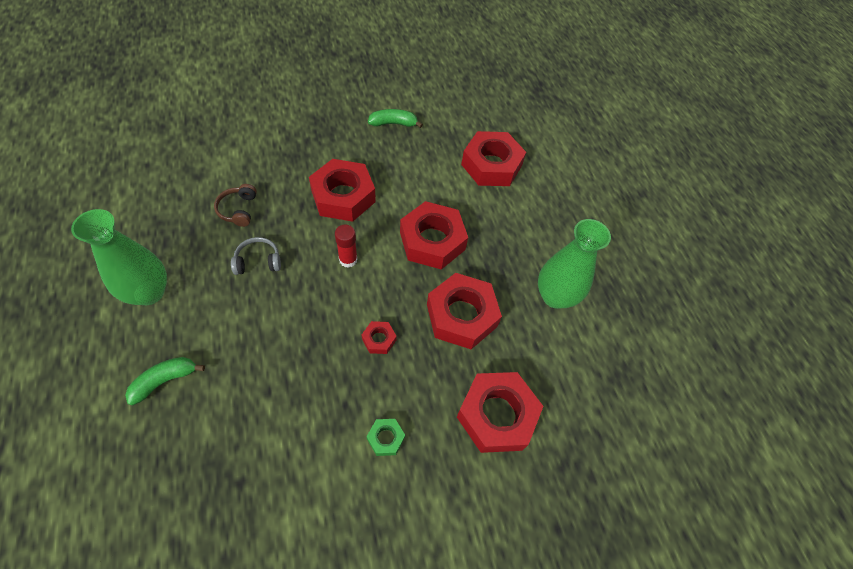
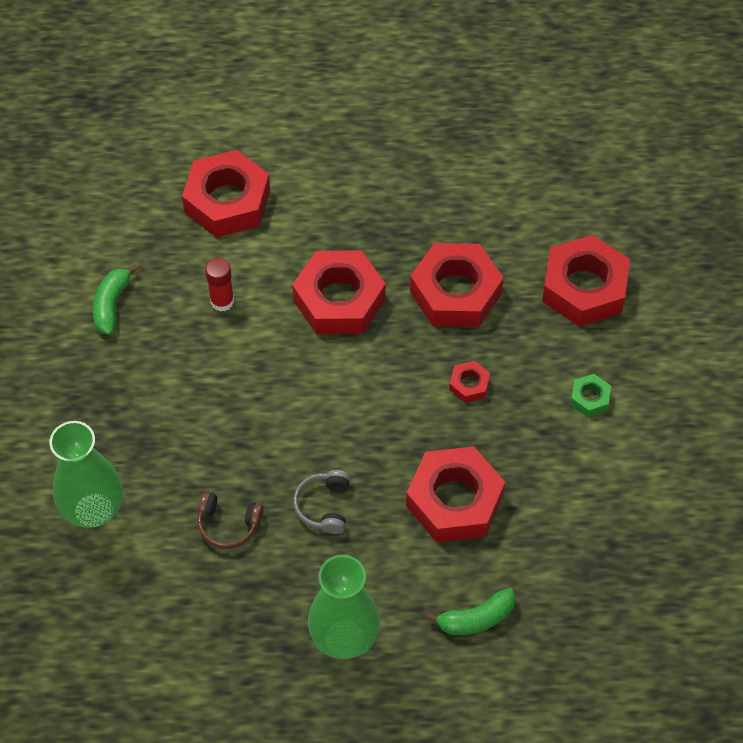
camera: 70 degrees left, 0 degrees up
(165, 381) = (476, 618): green banana -> green banana turned 90 degrees counterclockwise
(343, 196) = (237, 391): red nut -> red nut (454, 501)
(348, 259) = (346, 400): red glue stick -> red glue stick (222, 301)
(555, 296) = (451, 190): green vase -> green vase (93, 510)

